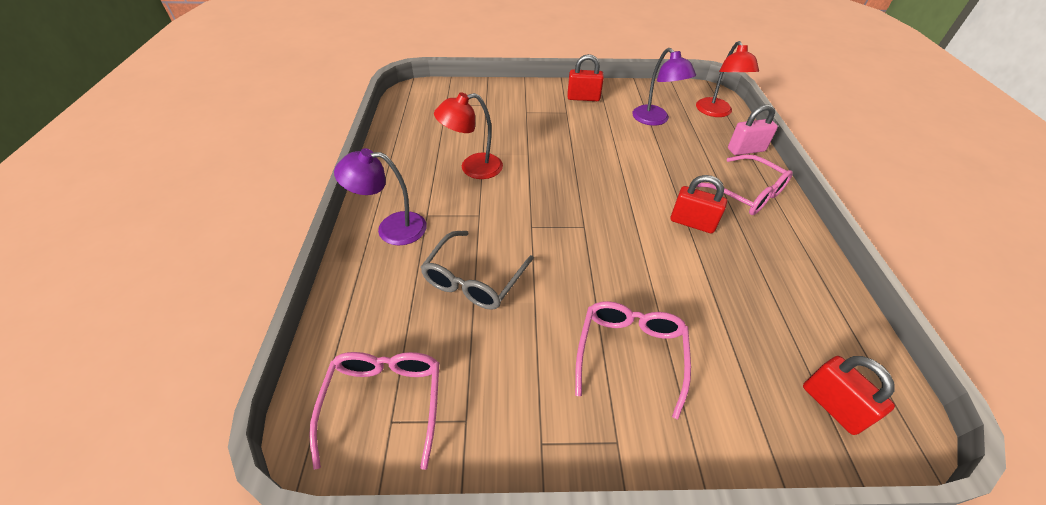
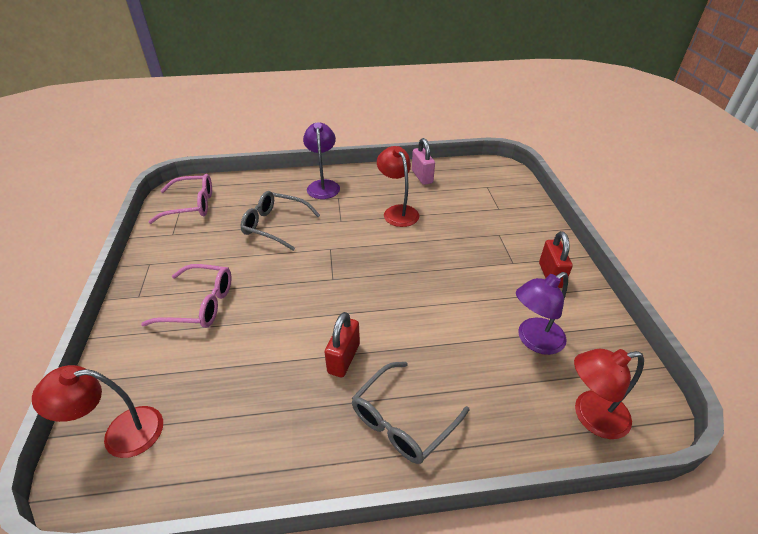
camera: 85 degrees right, 5 degrees down
(746, 150) = (501, 440): pink padlock -> pink padlock (422, 177)
(747, 194) = (402, 421): pink glasses -> grey glasses
(832, 405) = (121, 433): red padlock -> red lamp

